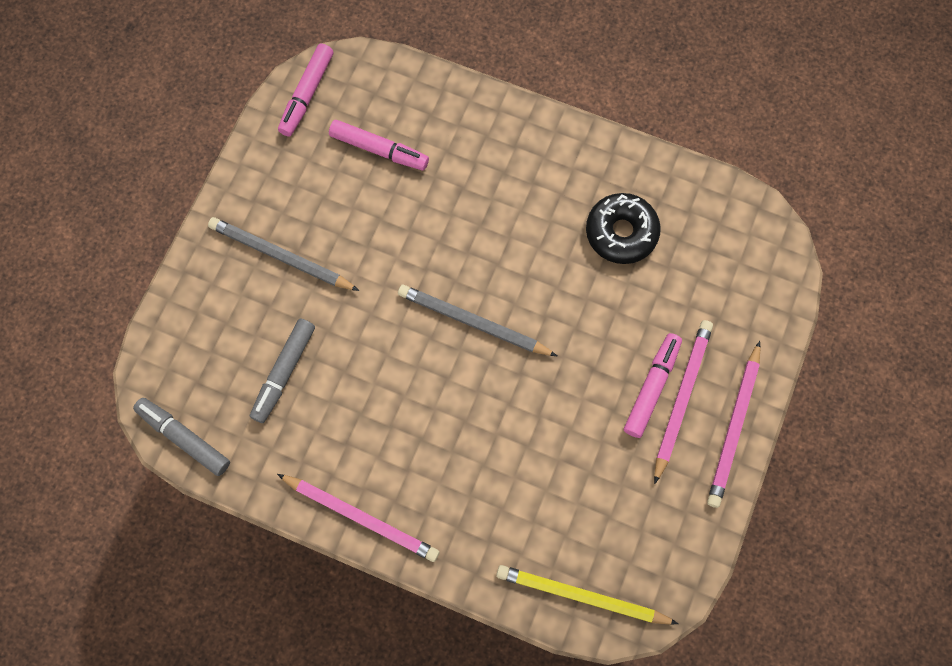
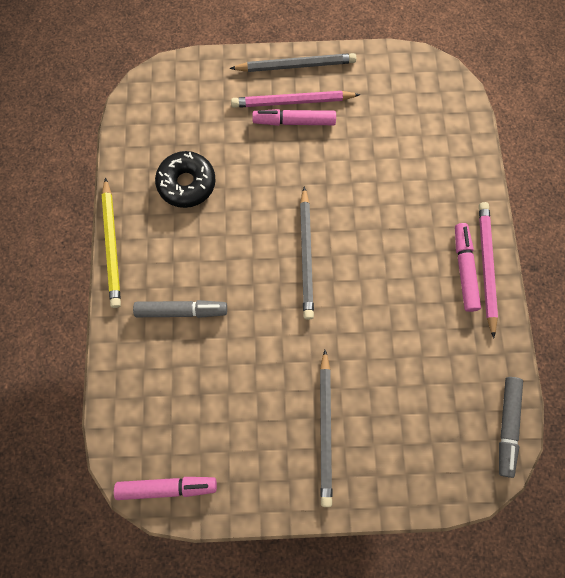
camera: 115 degrees left, 0 degrees up
(284, 372) = (416, 375): grey marker -> grey marker (181, 311)
(379, 150) = (194, 395): pink marker -> pink marker (464, 269)
(582, 596) = (453, 111): yellow pencil -> yellow pencil (112, 245)
(734, 427) = (295, 65): pink pencil -> grey pencil

